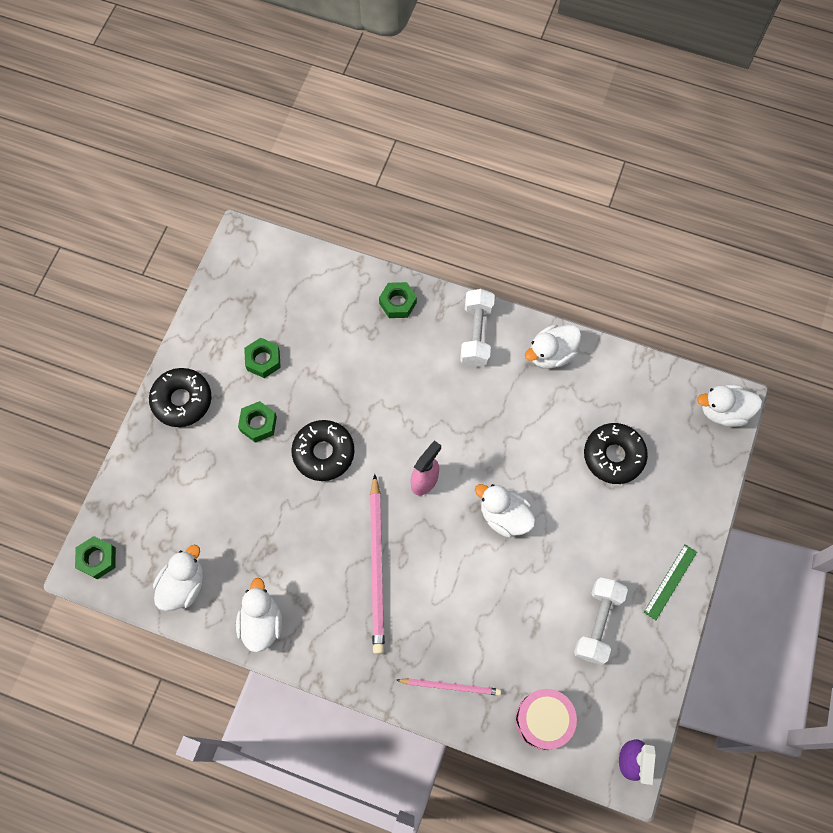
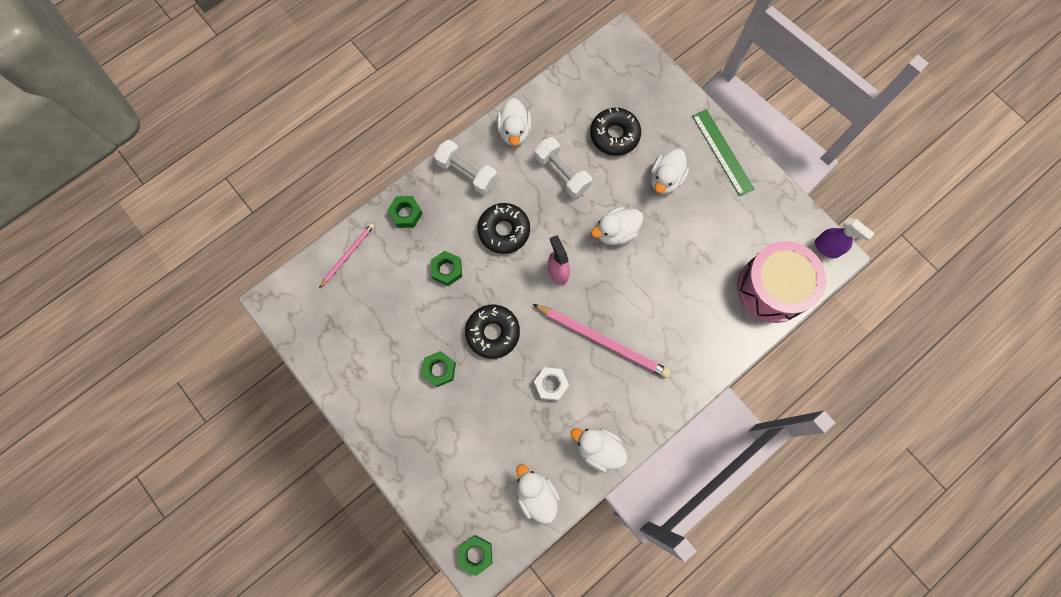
camera: 60 degrees left, 5 degrees up
(182, 400) = (383, 419): black donut -> black donut (504, 231)
(263, 360) = (389, 338): green nut -> green nut (447, 270)
(302, 539) = (551, 384): none -> white nut
(451, 686) = (717, 337): pink pencil -> pink pencil (348, 254)
(543, 720) = (772, 288): pink drum -> pink drum, size x1.59
(597, 623) = (725, 214): white dumbbell -> white dumbbell (562, 173)
(670, 581) = (722, 152): green ruler -> green ruler, size x1.50
(723, 411) = (624, 48): white duck -> white duck (665, 179)

